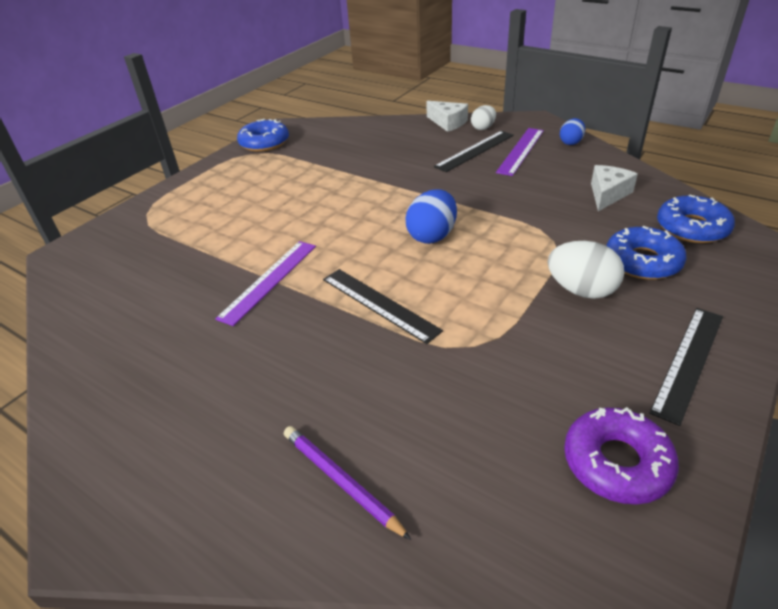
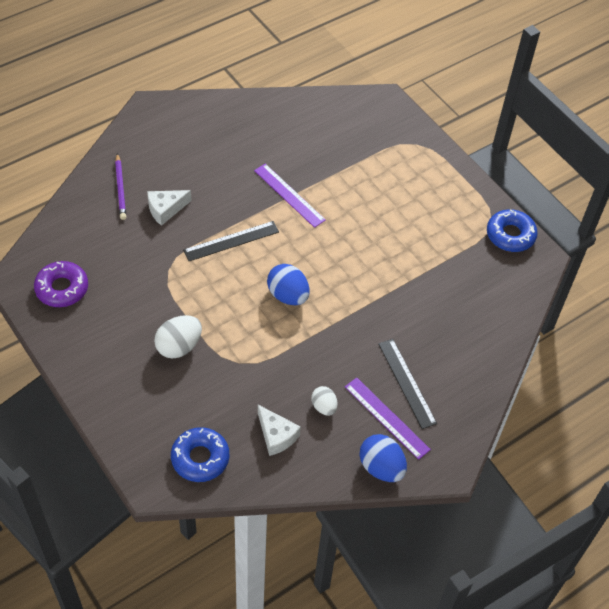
camera: 105 degrees right, 15 degrees up
(341, 481) = (120, 188): purple pencil -> purple pencil turned 105 degrees clockwise
(448, 123) = (481, 390): white cheese -> white cheese (165, 209)
(483, 128) = (453, 413): white egg -> white egg (324, 407)
(571, 142) = (381, 467): blue egg -> blue egg, size x1.61
(642, 261) = (184, 399): blue donut -> none
(688, 361) = (93, 359): black ruler -> none

